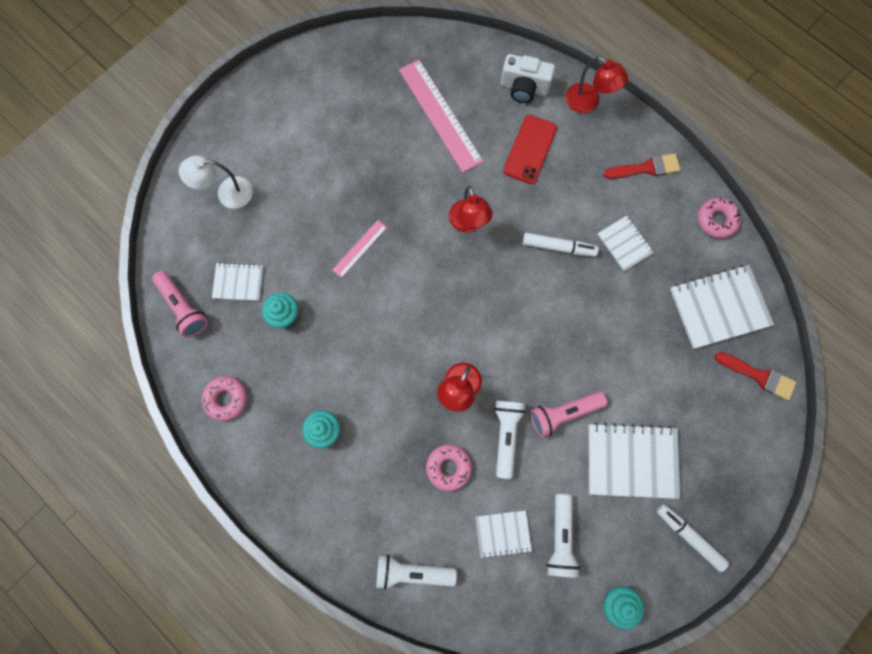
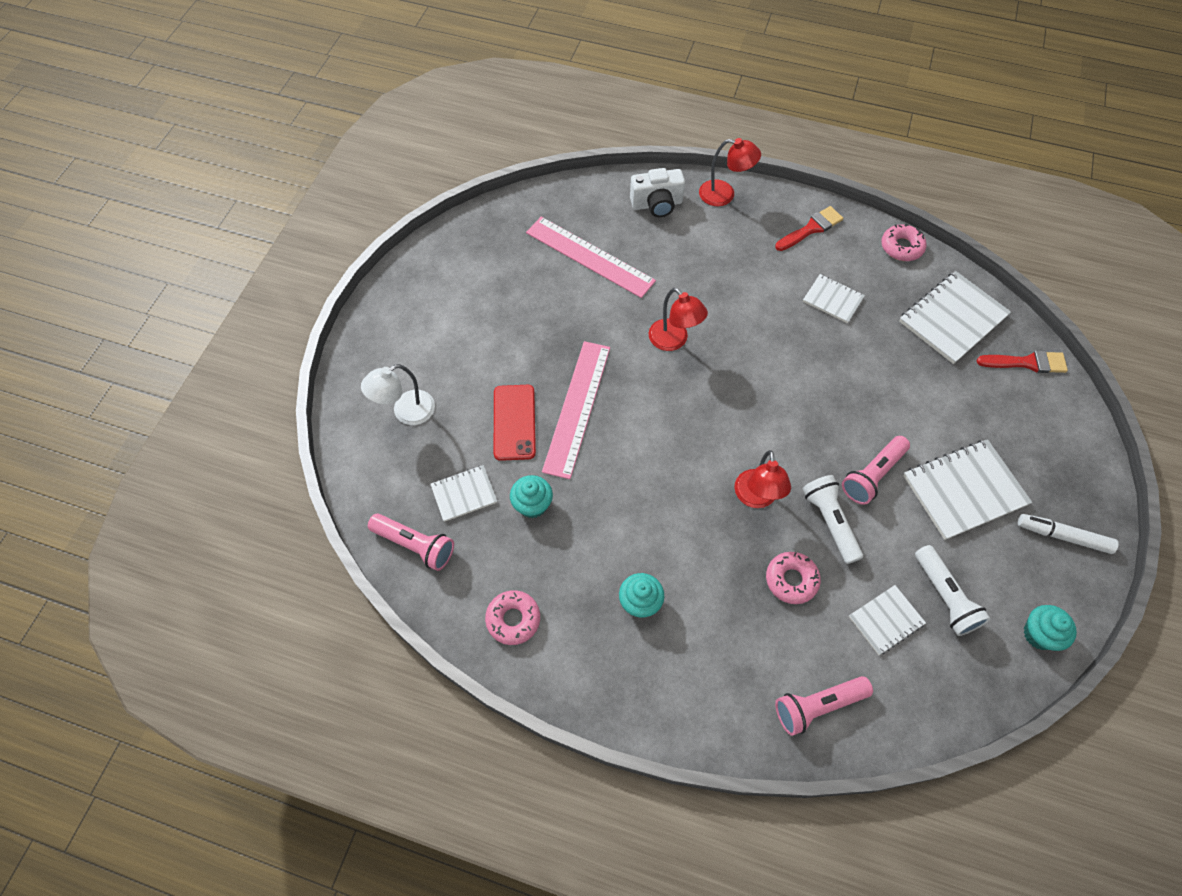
camera: 25 degrees left, 15 degrees down
(359, 248) = (577, 407): pink ruler -> pink ruler, size x1.97
(412, 571) = (817, 706): white flashlight -> pink flashlight
(530, 149) = (694, 253): red phone -> red phone (514, 422)
(558, 247) = (773, 327): white marker -> none

